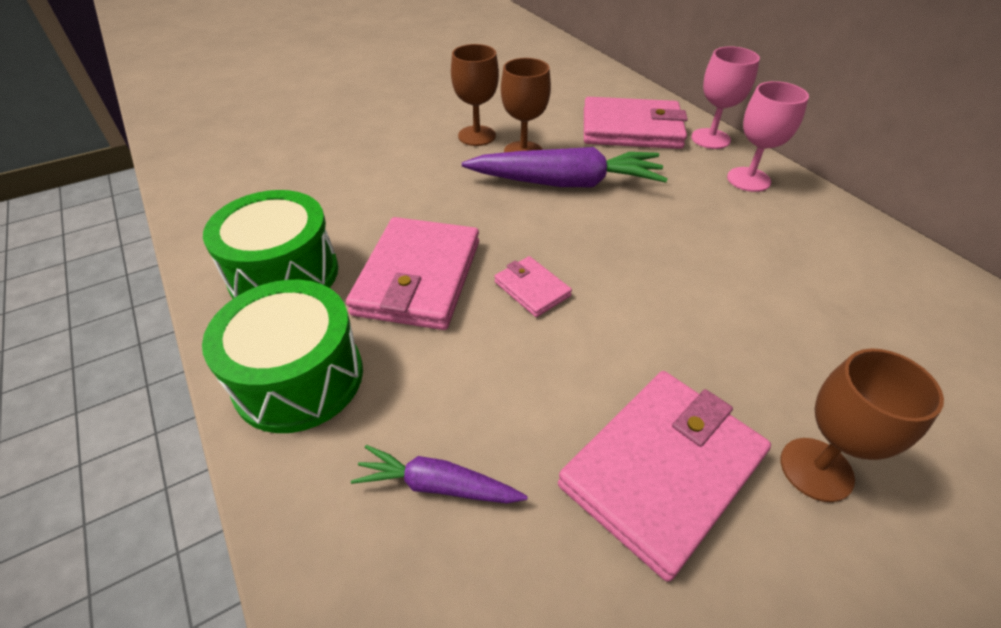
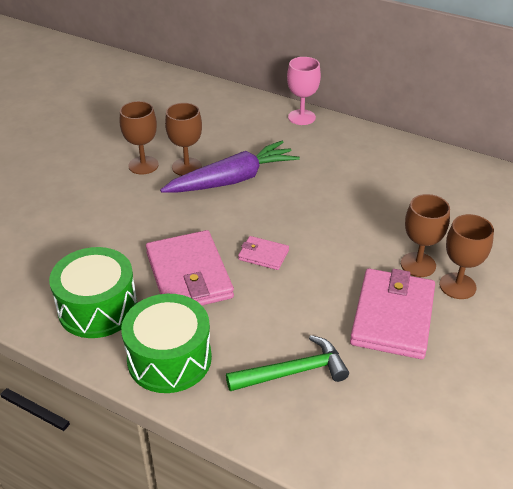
camera: 30 degrees left, 5 degrees down
(437, 485) = (293, 372): purple carrot -> green hammer
(631, 129) = (247, 126): pink wallet -> none
(748, 179) = (341, 139): pink goblet -> none
(762, 399) = (418, 264): none -> brown goblet

